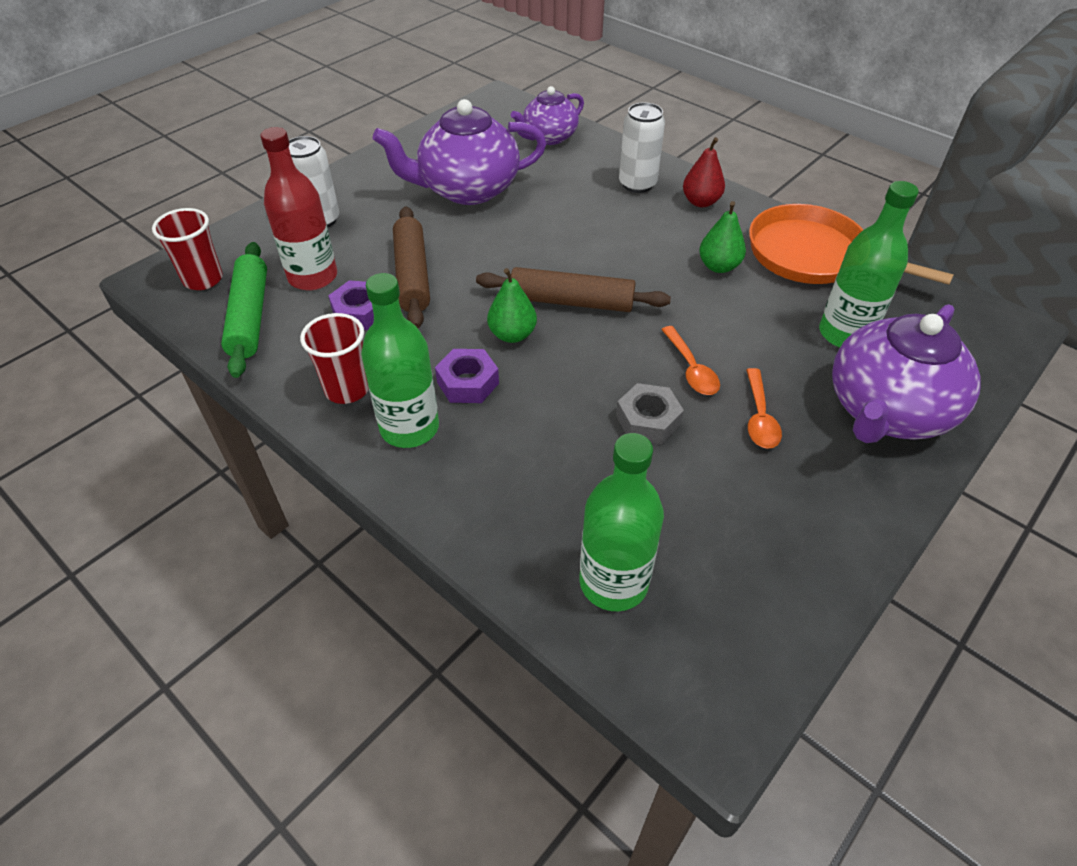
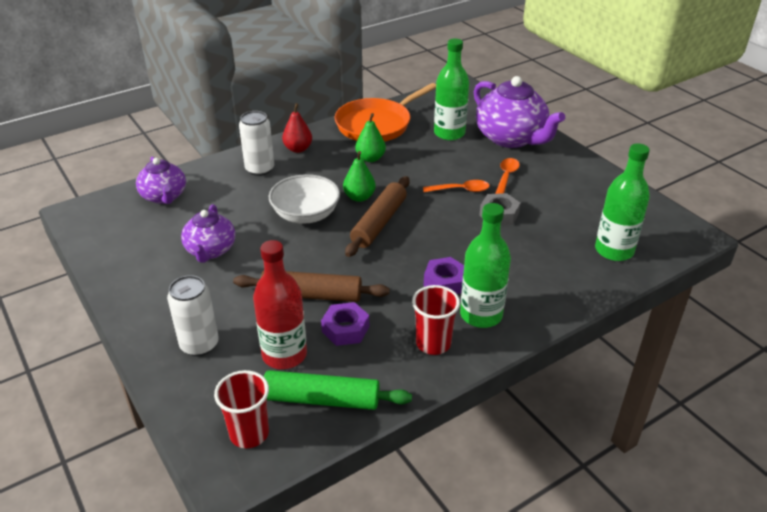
camera: 75 degrees left, 10 degrees down
(467, 189) = (210, 250): purple teapot -> purple teapot, size x0.60
(512, 334) = (403, 254): green pear -> green pear (359, 197)
(561, 239) = (306, 214): none -> white bowl
(759, 417) = (506, 177): orange spoon -> orange spoon turned 90 degrees counterclockwise

